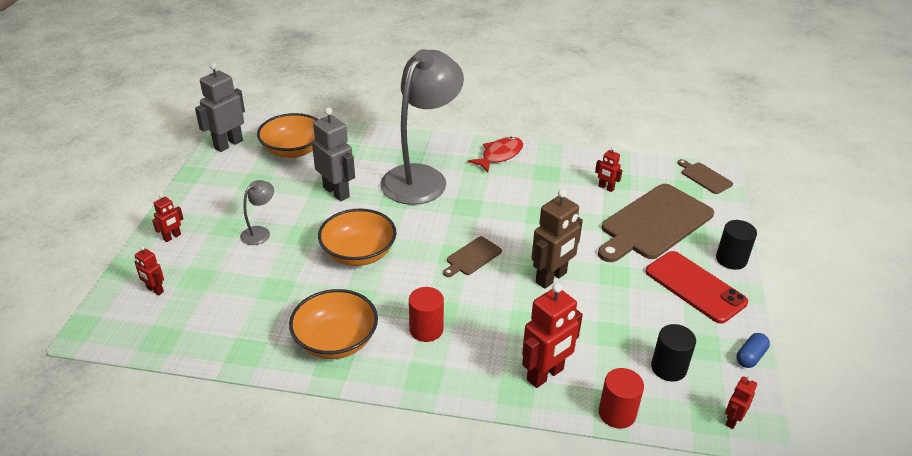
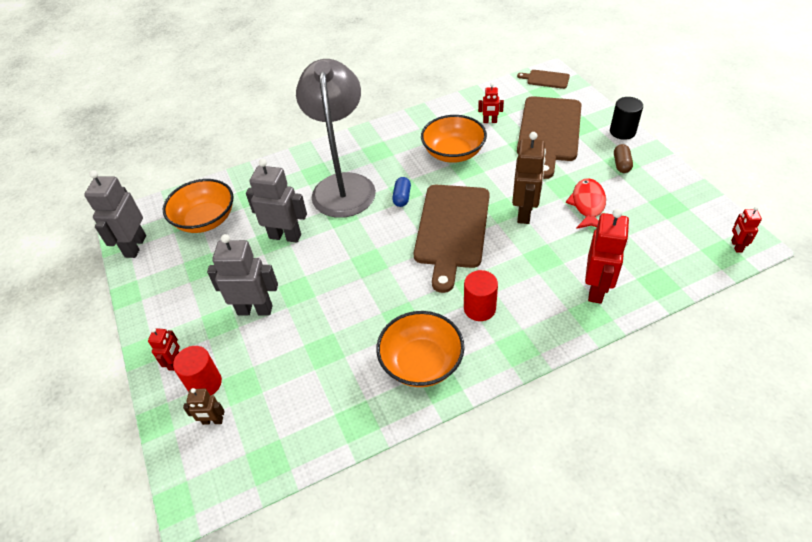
camera: 30 degrees left, 10 degrees up
(155, 290) = (212, 421): red robot -> brown robot
(260, 232) = (255, 310): grey lamp -> grey robot
(358, 253) = (361, 278): orange bowl -> orange bowl (453, 153)
(472, 257) = (452, 229): brown cutting board -> brown cutting board, size x2.20
(499, 155) = (386, 135): red fish -> red fish (587, 205)
(617, 413) = (668, 287): red cylinder -> red cylinder (205, 383)
(668, 368) = (665, 233): black cylinder -> none
(695, 287) = (621, 164): red phone -> brown capsule
(750, 357) = (702, 195): blue capsule -> blue capsule (402, 197)

